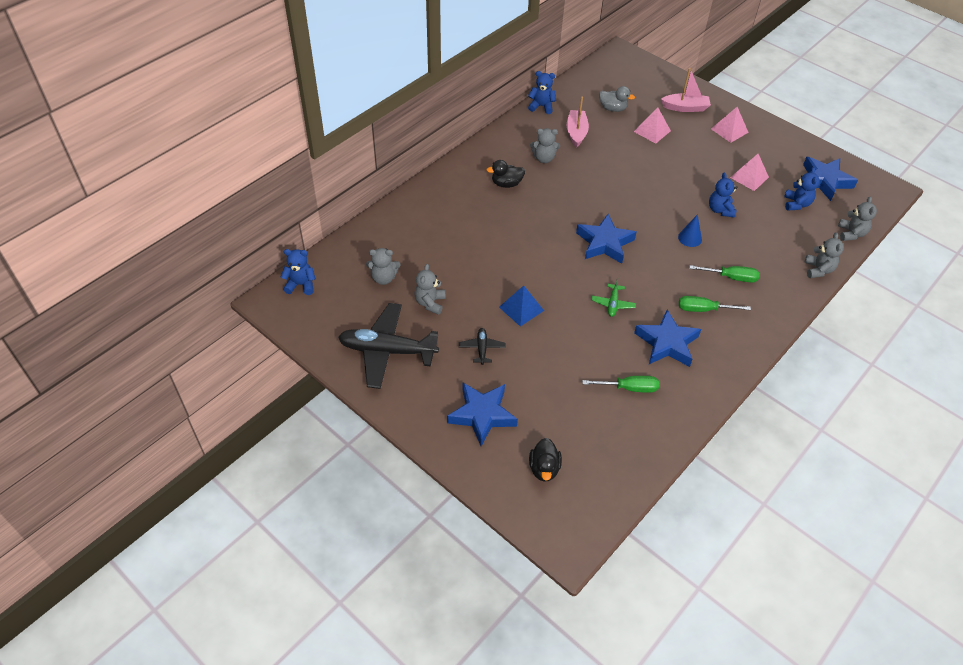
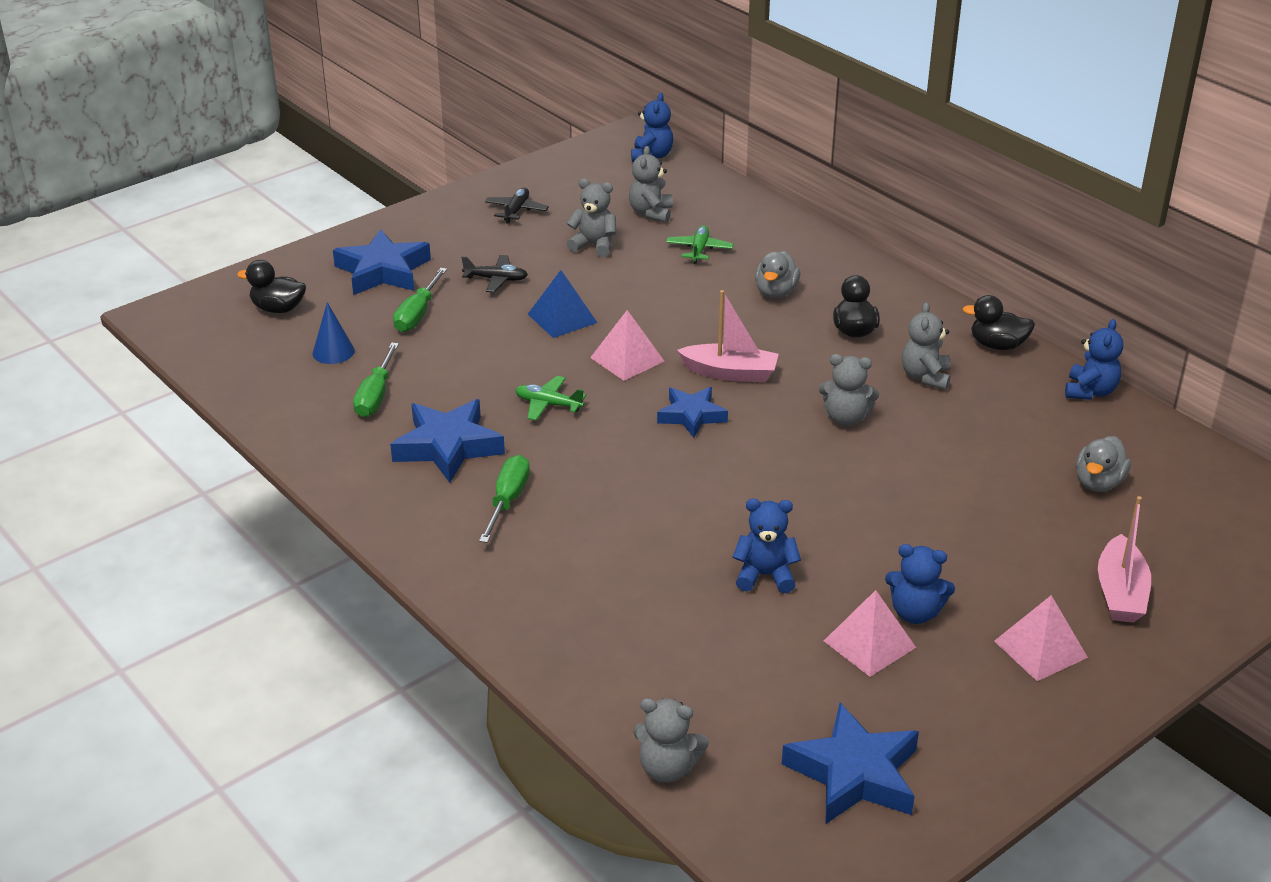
camera: 100 degrees right, 15 degrees down
(387, 351) = (516, 211): black plane -> black plane, size x0.45
(428, 251) = (699, 250): none -> green plane
(472, 215) = (776, 292): none -> grey duck
(508, 133) = (997, 345): none -> black duck
(576, 133) = (1008, 424): pink boat -> pink boat (730, 373)
(604, 243) = (691, 416): blue star -> blue star, size x0.65
(652, 131) = (1025, 526): pink pyramid -> pink pyramid (627, 359)
(690, 238) = (689, 518): blue cone -> blue cone (333, 352)
(731, 277) = (575, 551): green screwdriver -> green screwdriver (417, 314)
(796, 204) = (775, 700): blue teddy bear -> blue teddy bear (915, 613)
(818, 270) = (569, 680): grey teddy bear -> grey teddy bear (846, 418)

